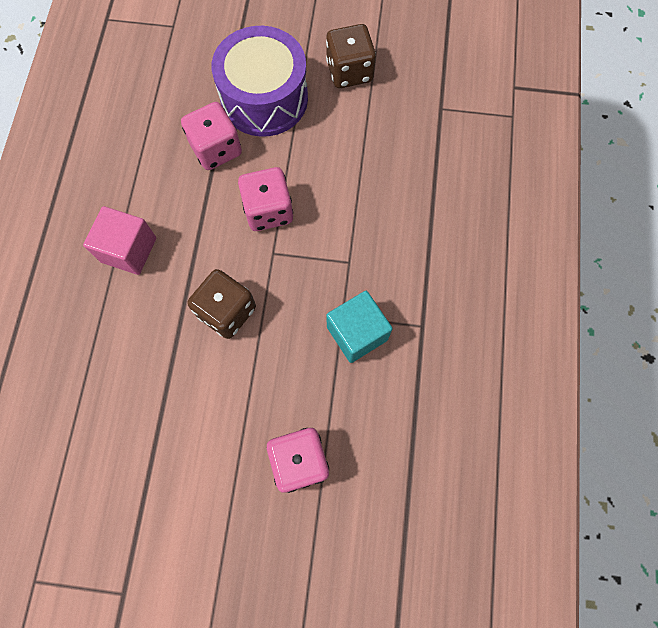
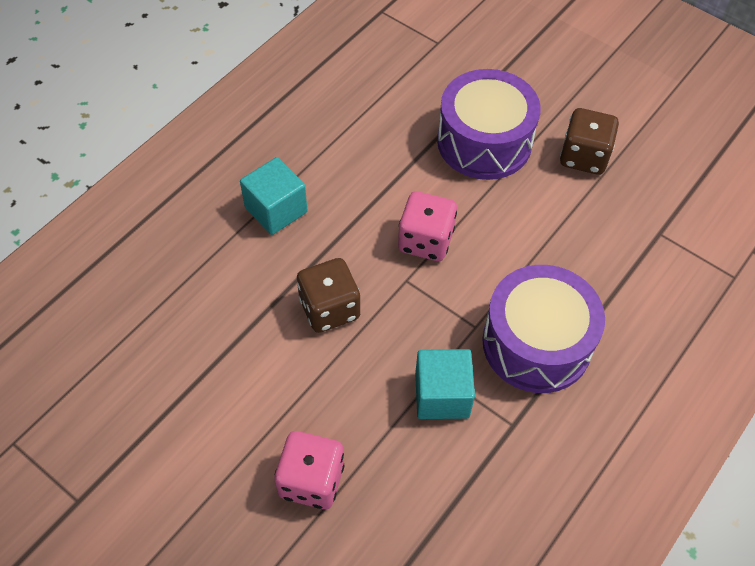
camera: 30 degrees right, 15 degrees down
(129, 250) = (276, 210): pink cube -> turquoise cube
(216, 149) = (410, 164): pink dice -> none
(402, 250) = (536, 343): none -> purple drum

